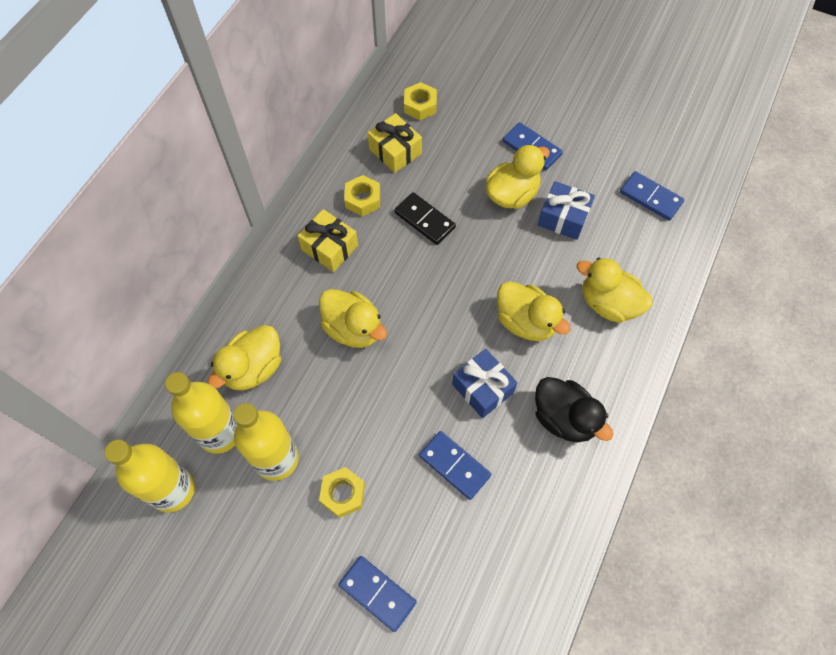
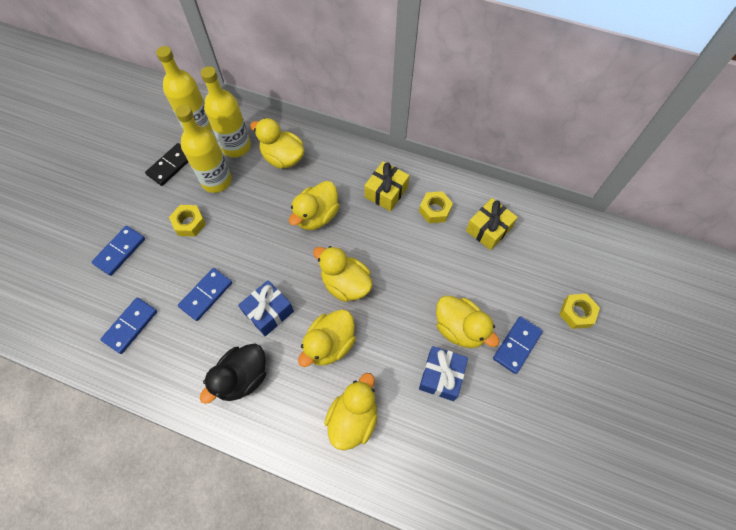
camera: 85 degrees right, 0 degrees up
(420, 105) = (543, 245): yellow nut -> yellow nut (576, 313)
(424, 220) = (421, 258): black domino -> black domino (171, 165)
(451, 301) = (345, 284): none -> yellow duck
(650, 198) = (479, 466): blue domino -> blue domino (130, 326)

